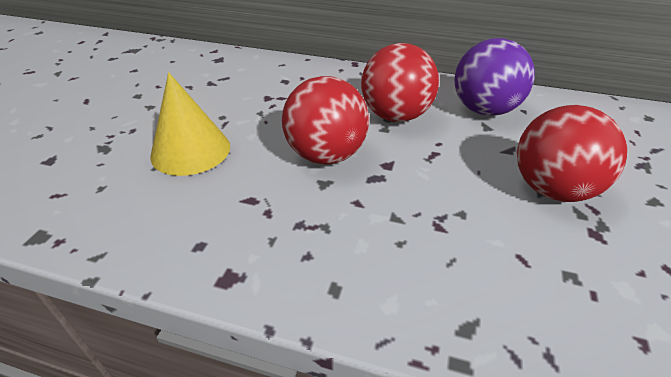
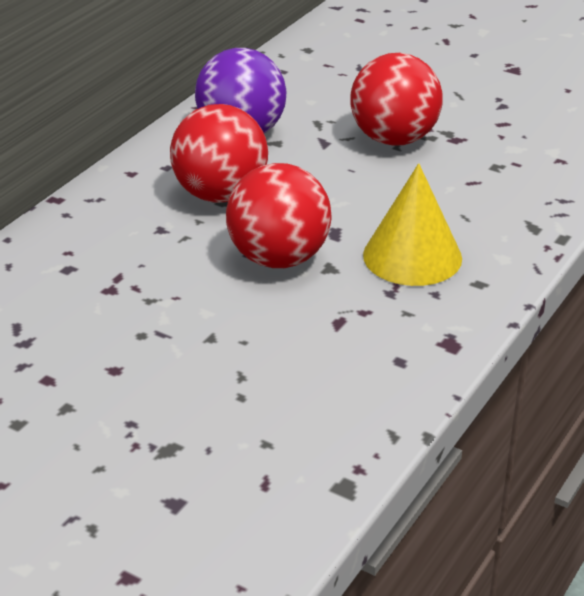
camera: 75 degrees left, 5 degrees down
(190, 150) = (217, 364): yellow cone -> yellow cone (412, 256)

